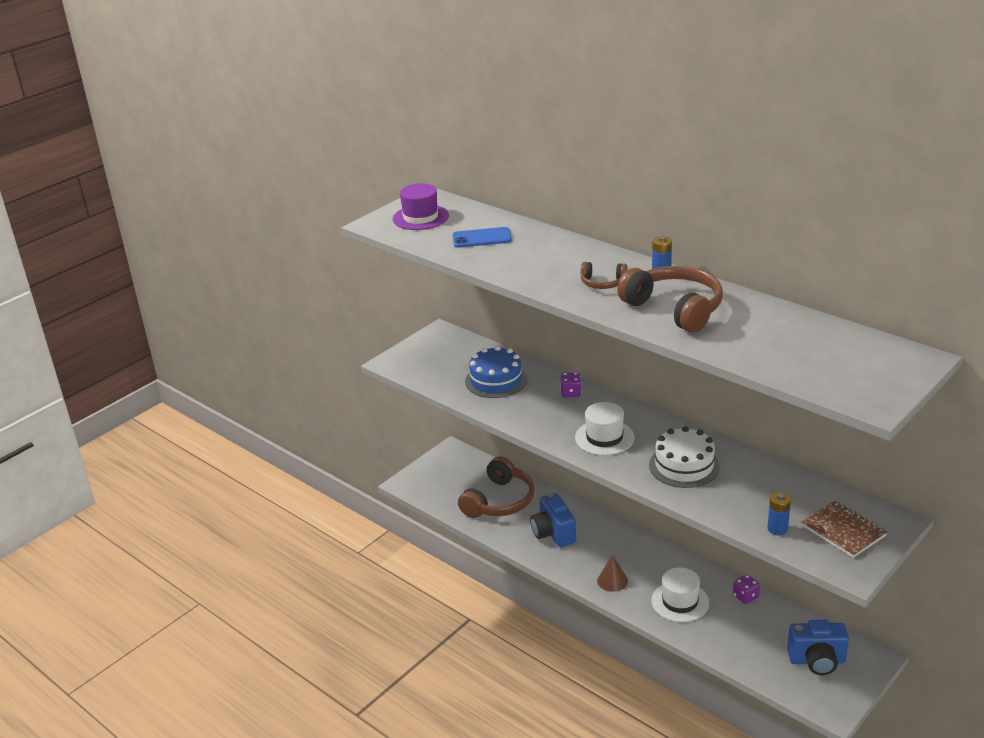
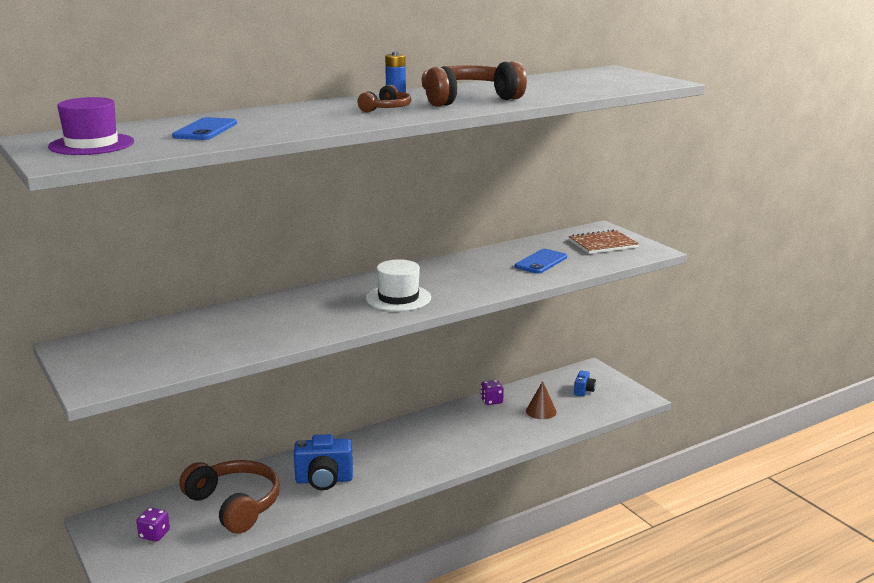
camera: 75 degrees left, 10 degrees down
(496, 380) = (227, 331): blue cake -> none
(571, 393) = (302, 299): purple dice -> purple dice (154, 534)
(612, 580) = (425, 461): brown cone -> brown cone (541, 411)
(680, 602) = (478, 432): white hat -> none
(684, 465) = (474, 276): white cake -> none
(752, 498) = (541, 262): none -> blue phone
(777, 529) = (588, 262): blue battery -> none
(817, 661) = (584, 391): blue camera -> blue camera, size x0.52

